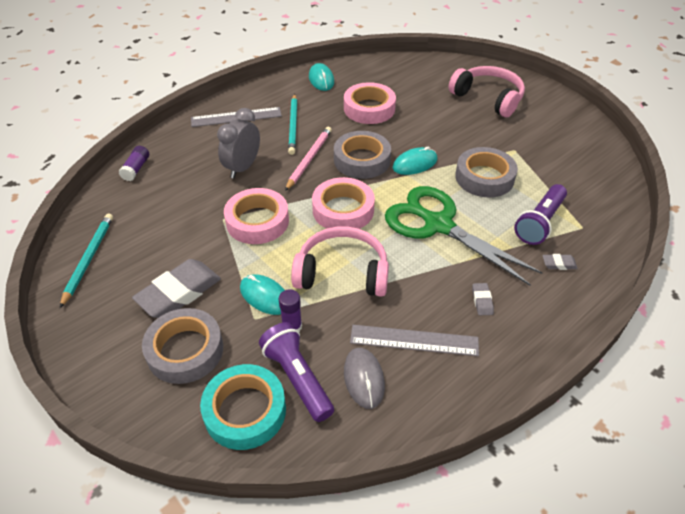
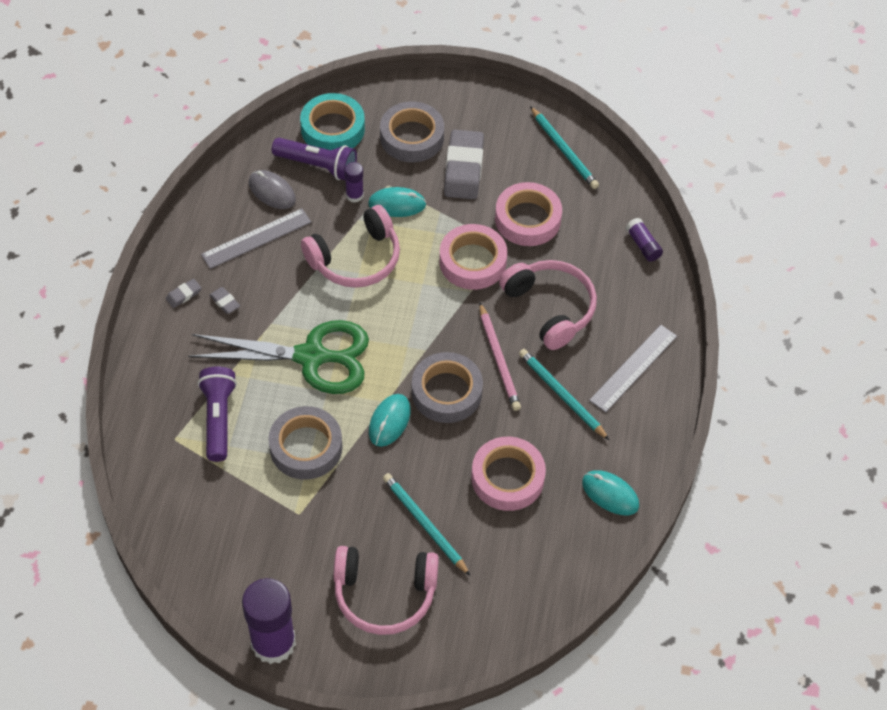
camera: 140 degrees right, 10 degrees up
(242, 167) = (550, 308): grey clock -> pink headphones
(343, 210) = (410, 320): pink tape -> pink tape (527, 219)
(438, 112) = (424, 524): none -> turquoise pencil
(559, 264) = (178, 379): grey eraser -> grey eraser (184, 295)
(570, 108) = (273, 643): none -> purple glue stick

